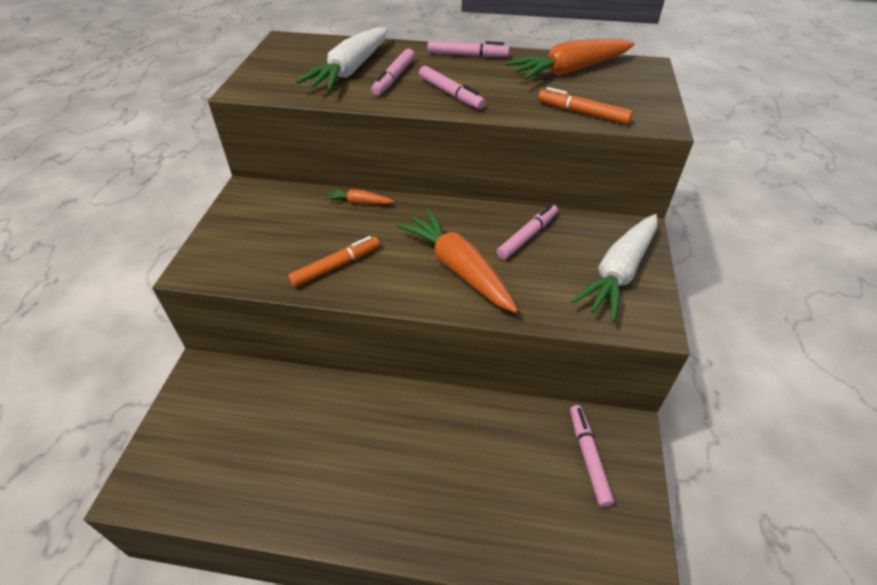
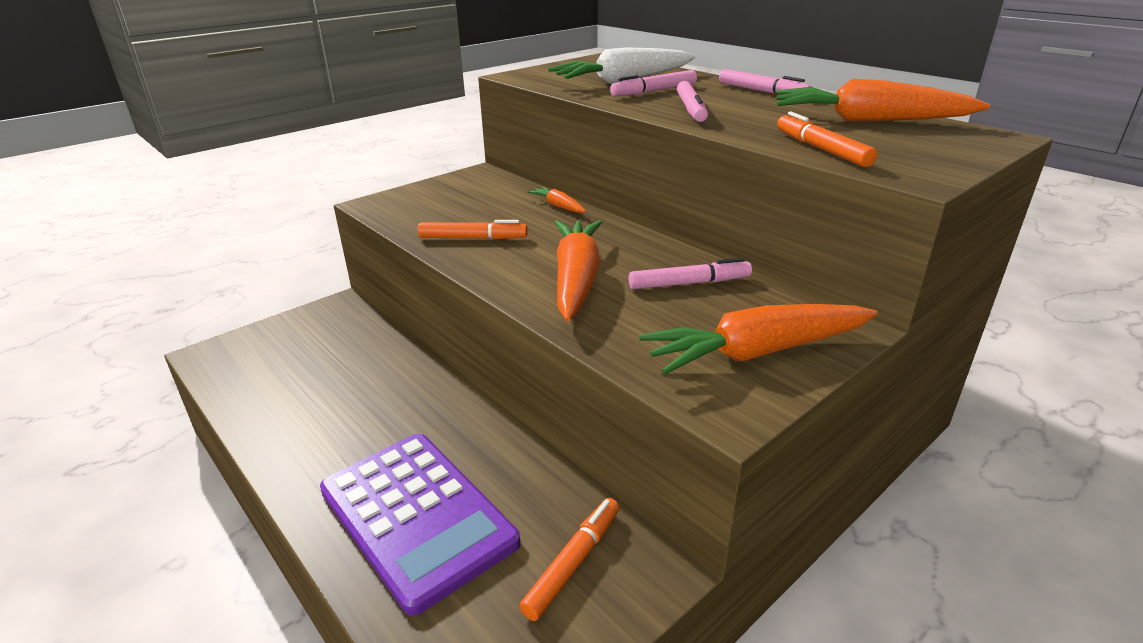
camera: 40 degrees right, 15 degrees down
(476, 496) = (417, 516): none -> purple calculator
(588, 457) = (573, 562): pink marker -> orange marker
(619, 272) = (758, 352): white carrot -> orange carrot

